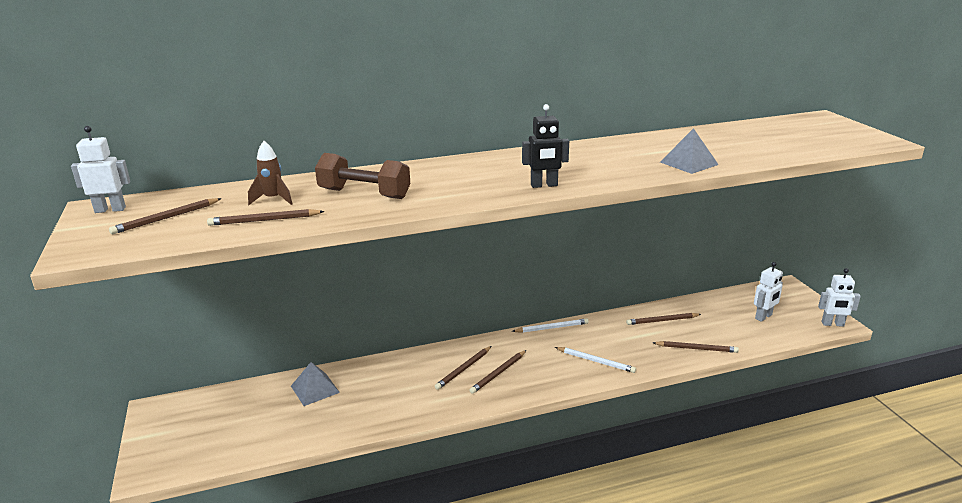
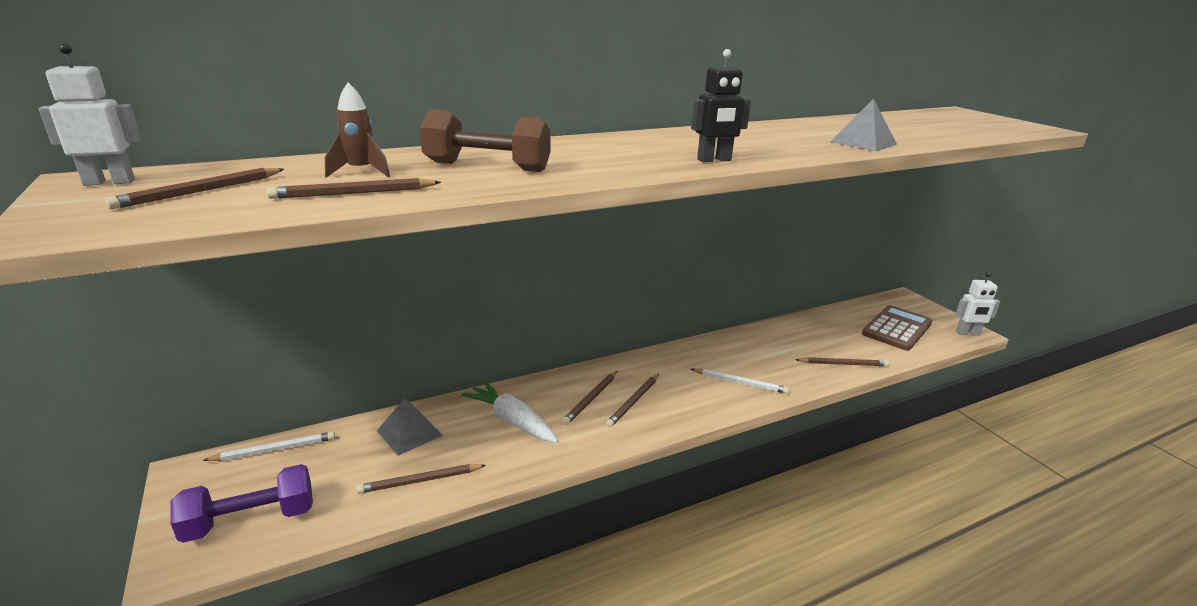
camera: 10 degrees left, 0 degrees up
(195, 446) = (250, 520): none -> purple dumbbell
(395, 384) = (512, 421): none -> white carrot
(552, 328) = (679, 348): white pencil -> white pencil (274, 449)
(662, 321) = (795, 336): brown pencil -> brown pencil (420, 481)
(763, 317) = (897, 328): white robot -> brown calculator

